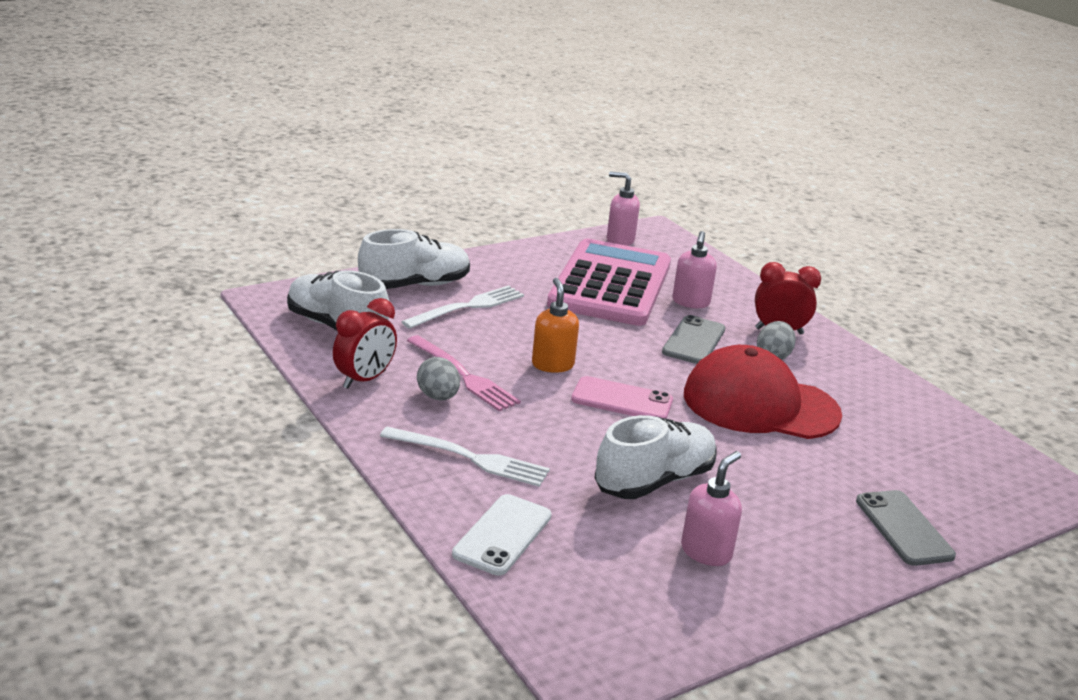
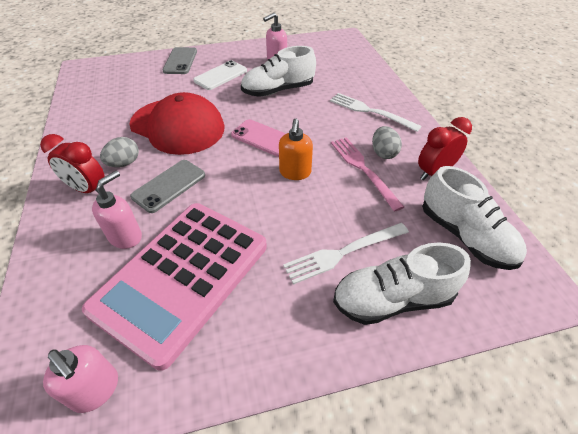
camera: 160 degrees left, 20 degrees up
(502, 535) = (362, 76): white phone -> white phone (220, 76)

